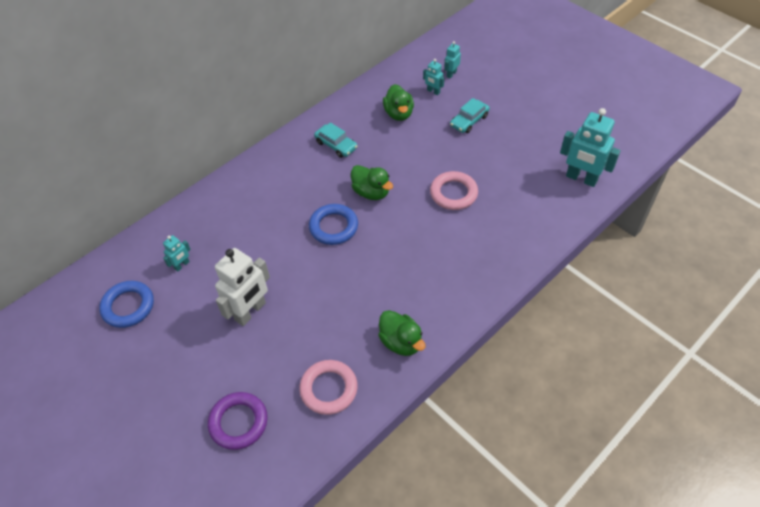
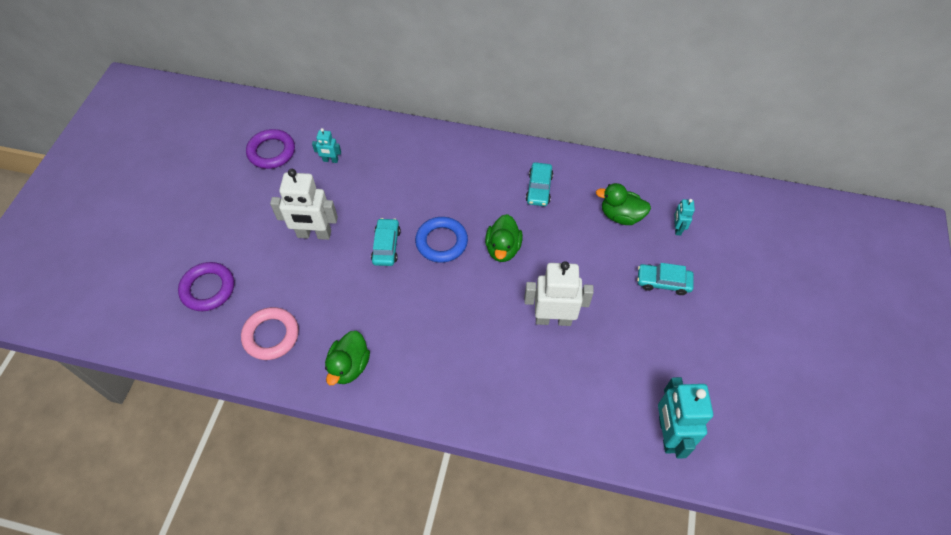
camera: 55 degrees right, 5 degrees up
(128, 306) = (271, 152): blue ring -> purple ring
(306, 265) = (386, 246): none -> turquoise car
(398, 114) = (621, 216): green duck -> green duck turned 60 degrees clockwise
(451, 74) = (717, 231): turquoise robot -> none
(453, 193) = (553, 319): pink ring -> white robot

